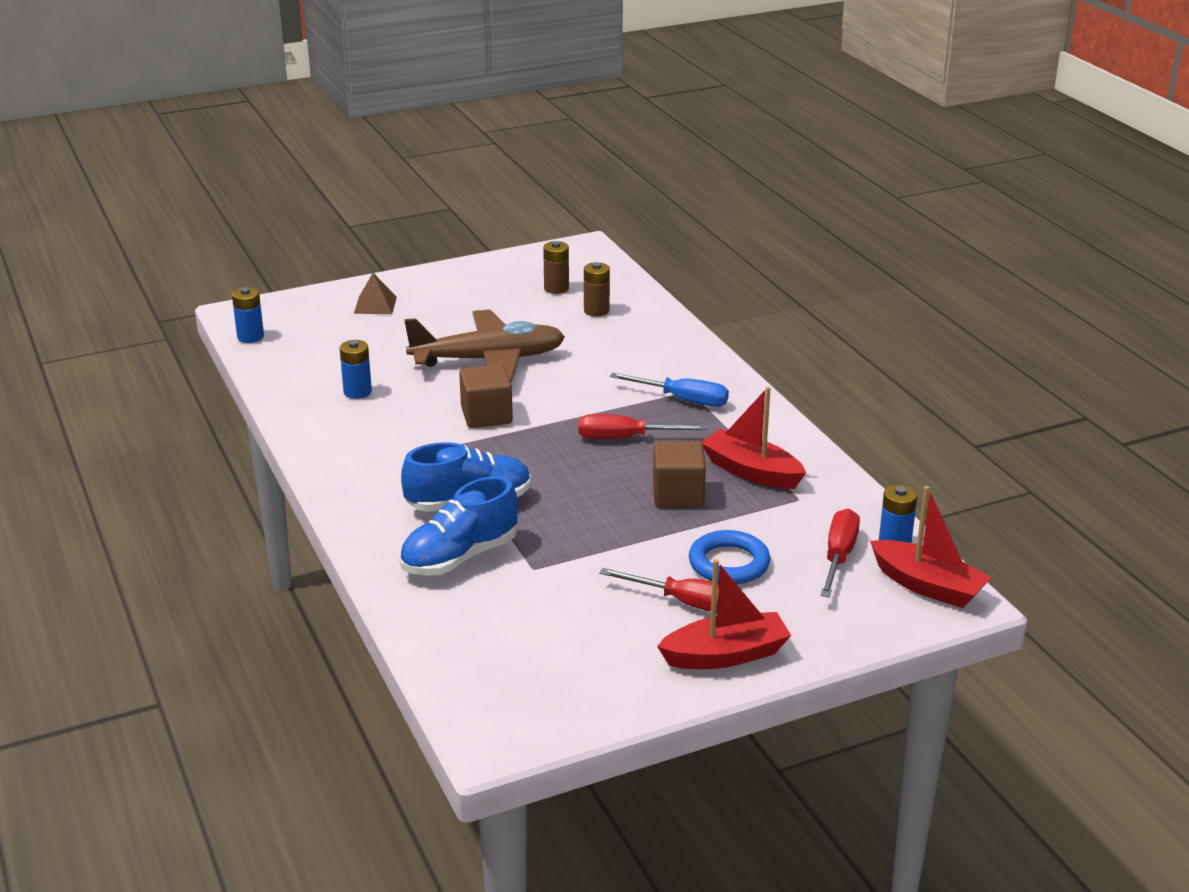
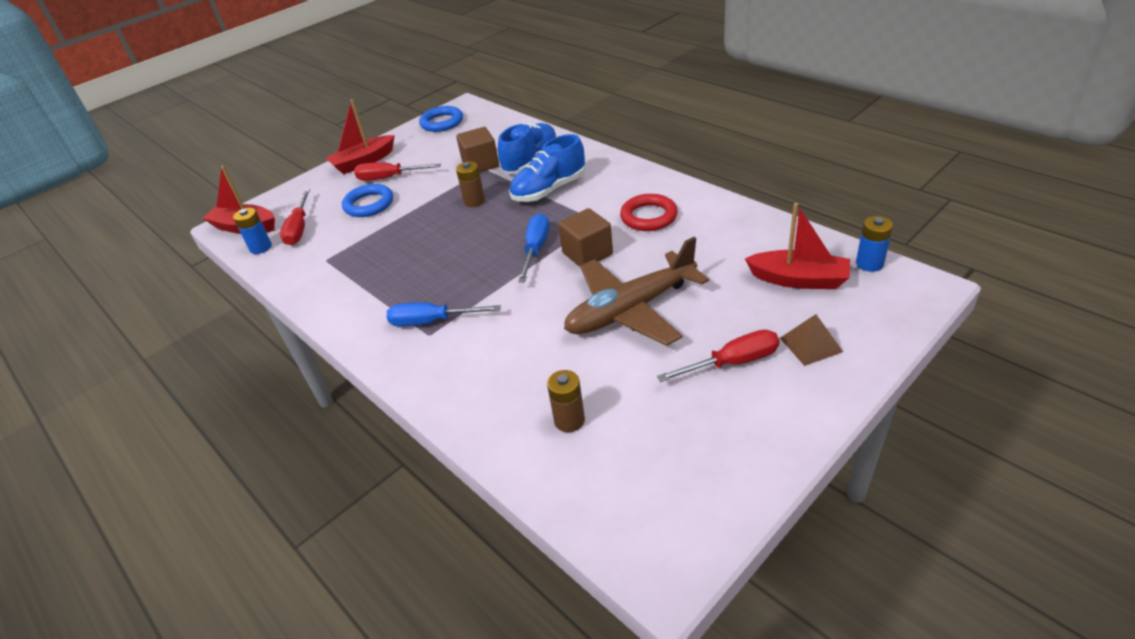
camera: 165 degrees right, 10 degrees up
(357, 392) = (708, 241): blue battery -> none
(386, 433) = (648, 216): none -> red ring
(537, 436) = (536, 249): none -> blue screwdriver
(554, 705) = (442, 122): none -> blue ring
(556, 288) = (640, 447): brown battery -> brown battery (474, 201)
(625, 438) = (467, 268): red screwdriver -> red screwdriver (732, 362)
(678, 494) = (412, 237): brown cube -> brown cube (480, 164)
(751, 471) = (362, 270): red boat -> red boat (798, 280)

